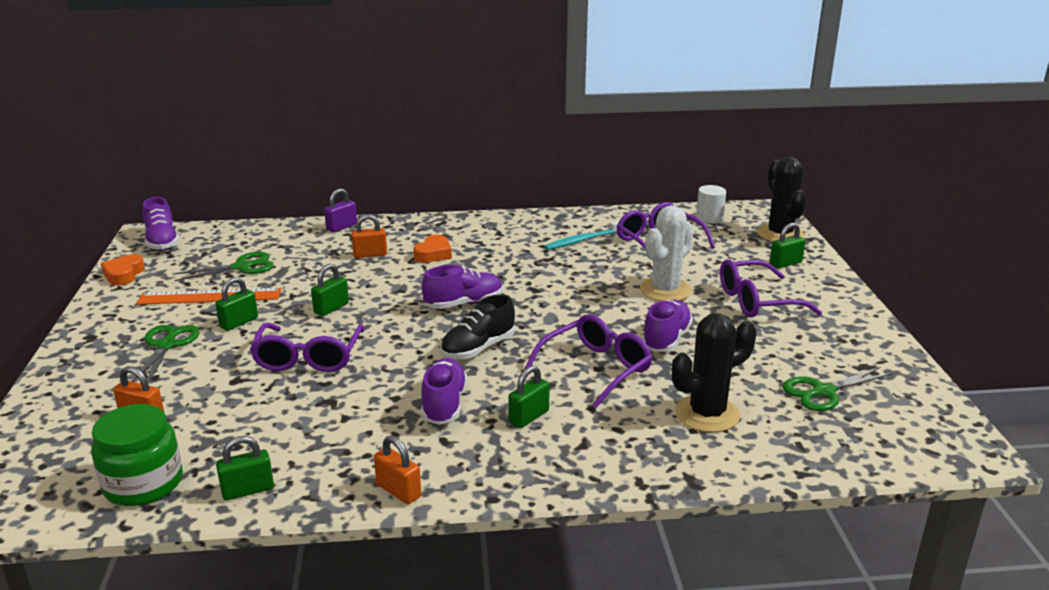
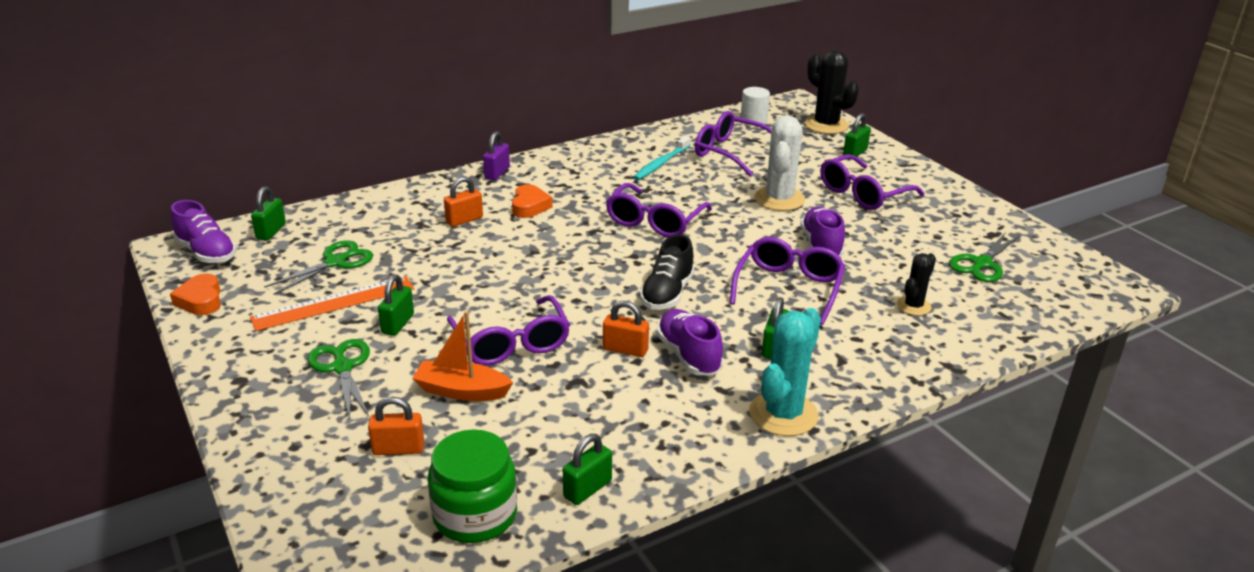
camera: 25 degrees left, 5 degrees up
(233, 385) = (462, 391): none -> orange boat
(331, 308) = (482, 286): green padlock -> green padlock (271, 231)
(342, 227) = (402, 195): purple padlock -> purple padlock (497, 173)
(398, 491) = (727, 447): orange padlock -> orange padlock (625, 349)
(464, 304) = (610, 252): purple shoe -> none
(478, 477) = (783, 414): none -> turquoise cactus
(528, 287) = (654, 221): none -> purple glasses
(707, 414) = (913, 306): black cactus -> black cactus, size x0.58

